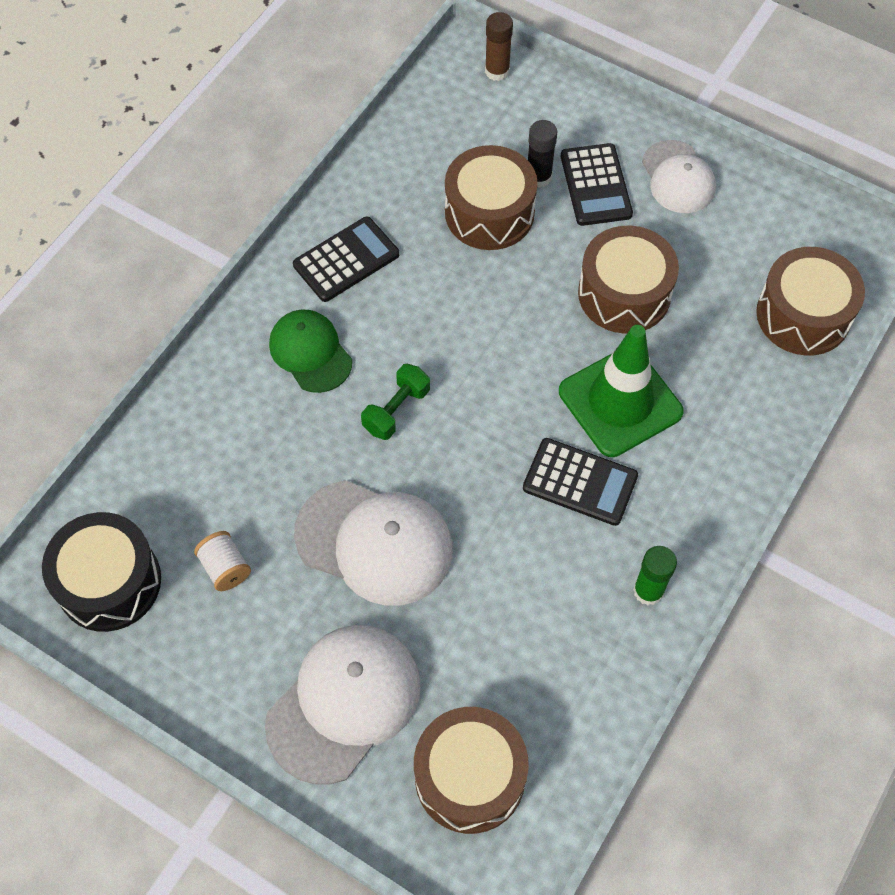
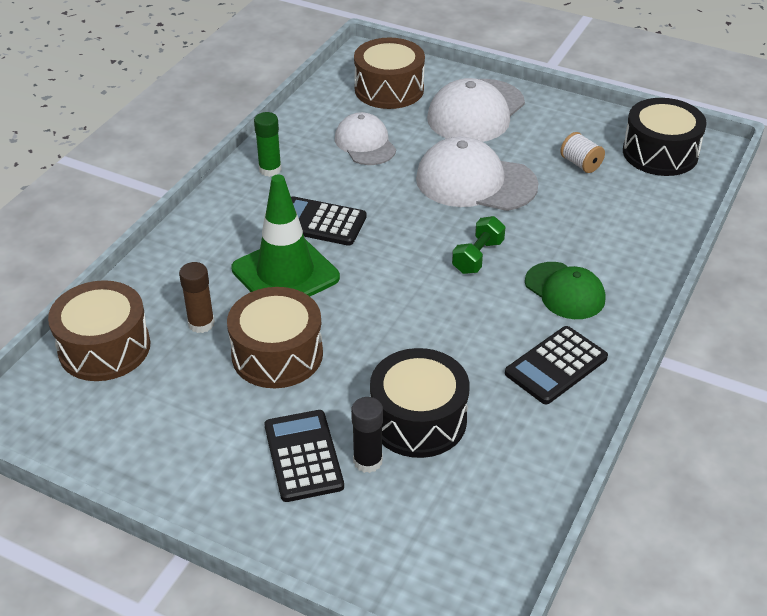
camera: 175 degrees right, 20 degrees down
(489, 213) = (418, 419): brown drum -> black drum
(497, 71) = (430, 593): brown glue stick -> brown glue stick (201, 324)
(678, 177) = (209, 471): white cap -> white cap (365, 143)

